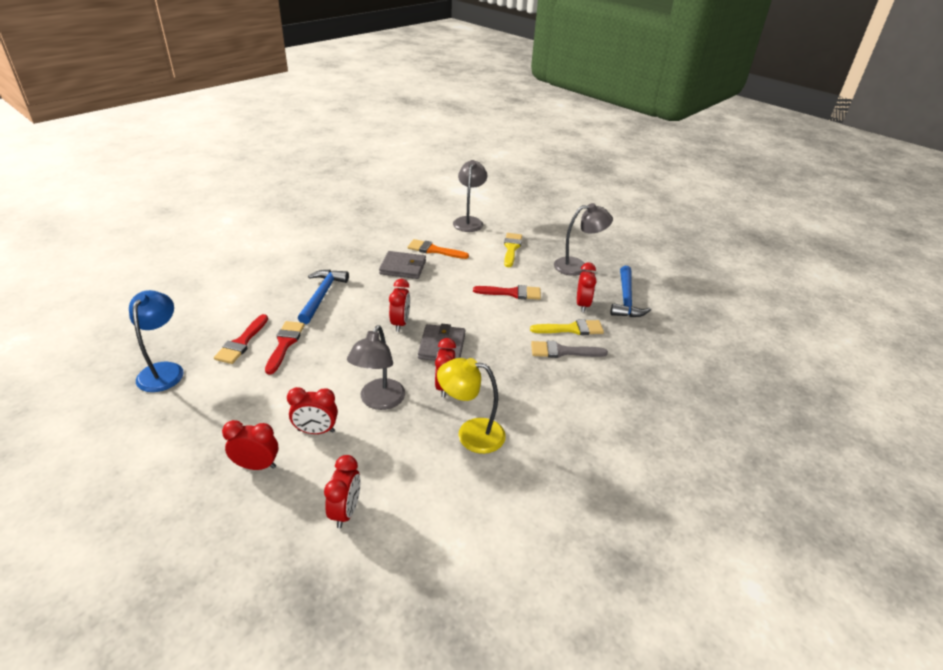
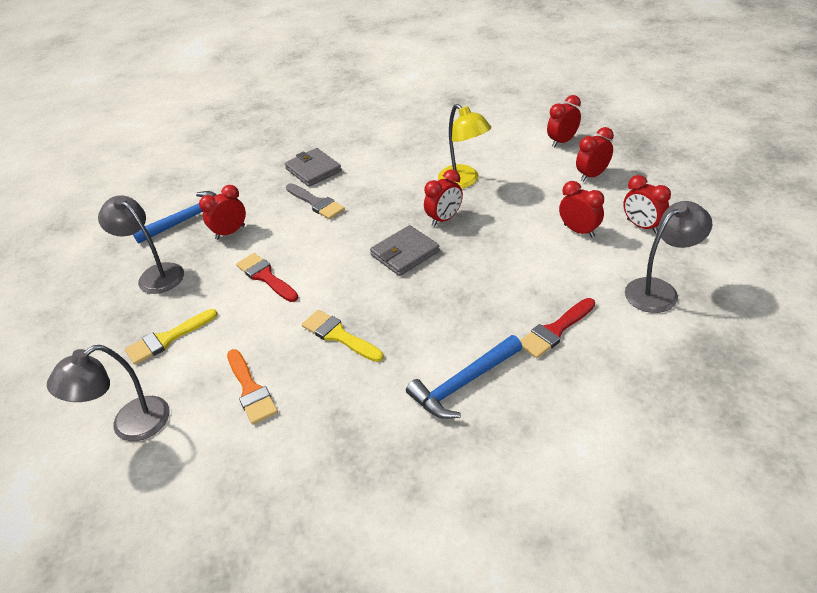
camera: 130 degrees left, 5 degrees up
(164, 370) = (707, 360): blue lamp -> none
(242, 342) = (603, 357): red brush -> none
(379, 401) = (509, 231): grey lamp -> grey lamp (659, 290)
(400, 323) = (415, 296): red clock -> red clock (562, 141)
(403, 267) = (323, 379): grey wallet -> grey wallet (313, 170)
(571, 329) = (278, 216): yellow brush -> yellow brush (338, 335)

